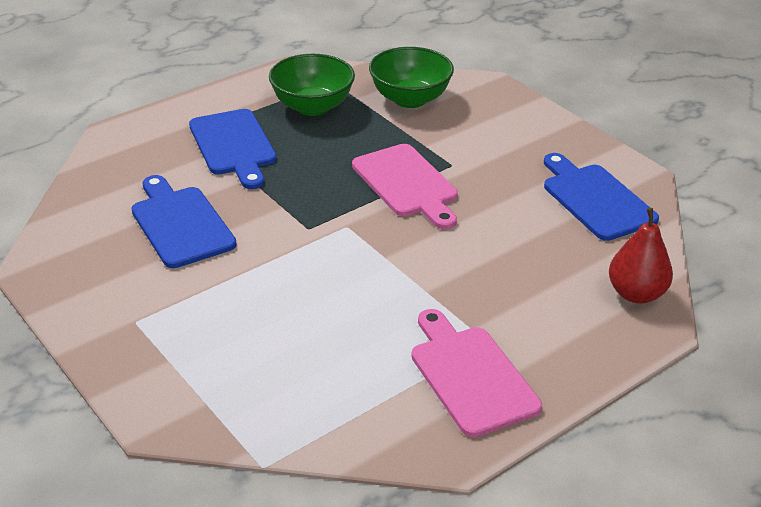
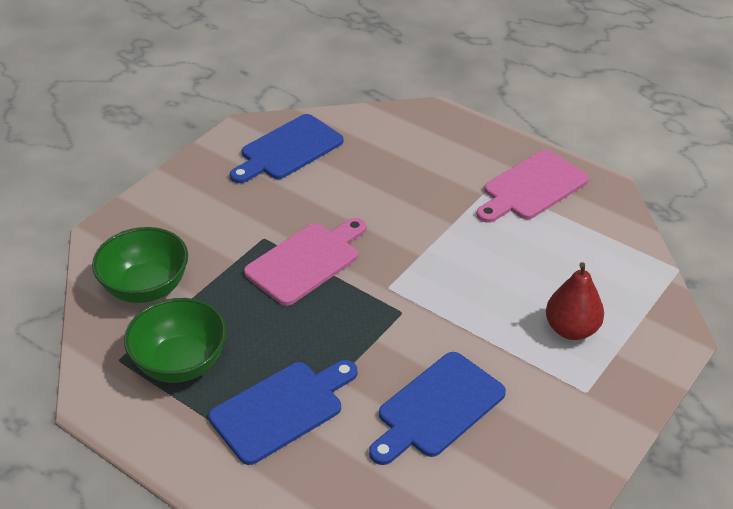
camera: 105 degrees left, 5 degrees up
(636, 294) = (402, 122): red pear -> red pear (571, 329)

